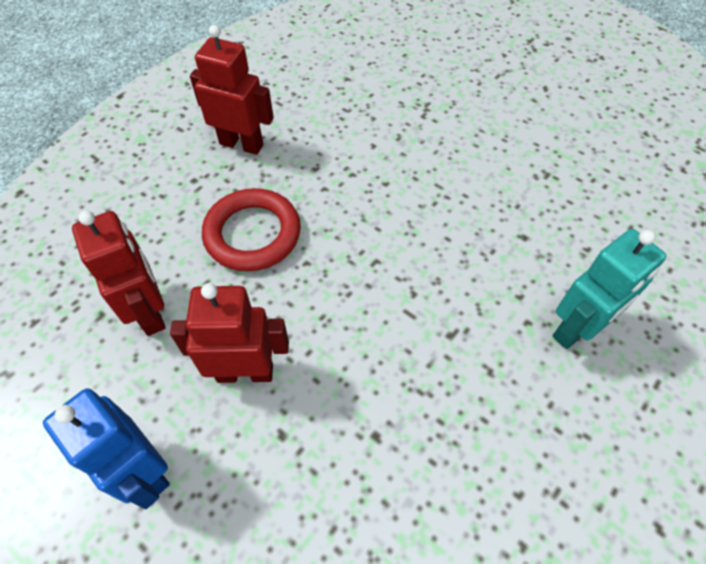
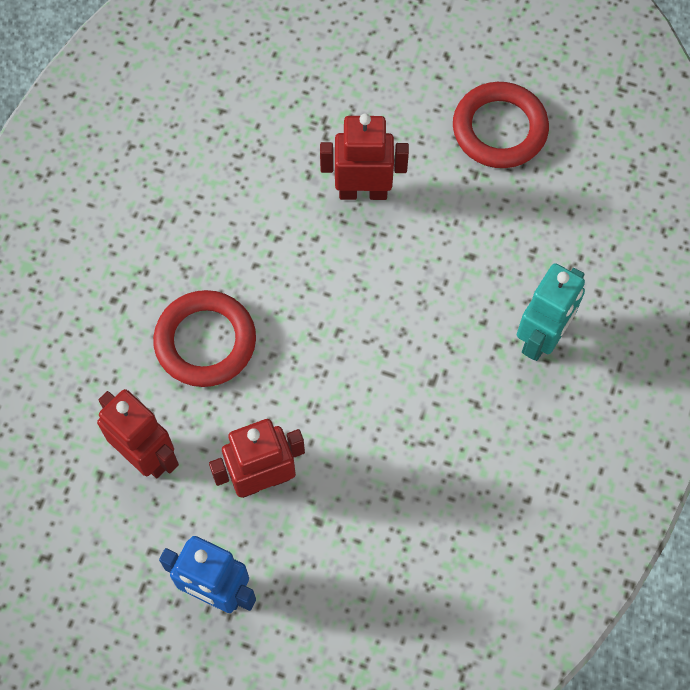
camera: 20 degrees left, 10 degrees up
(241, 144) = (143, 239): red robot -> red robot (363, 191)
(578, 148) = (499, 129): none -> red ring

